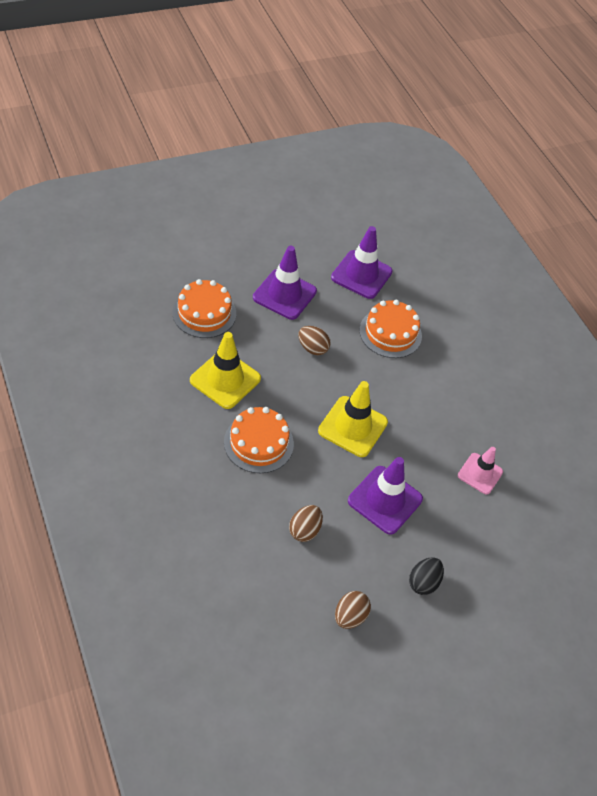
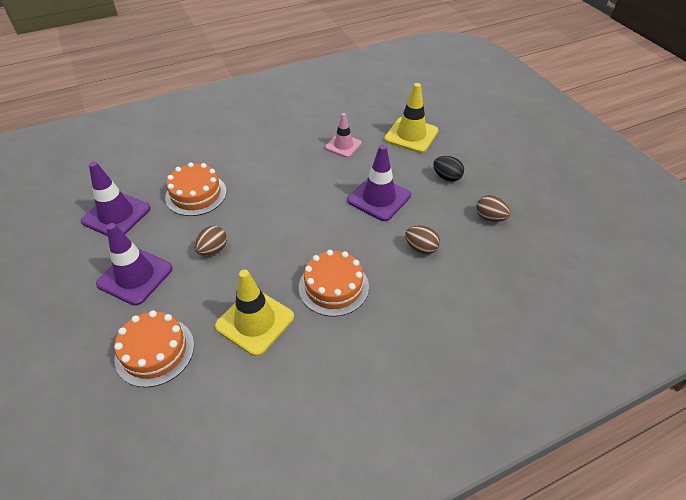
camera: 85 degrees left, 5 degrees down
(352, 426) = (306, 219): yellow traffic cone -> yellow traffic cone (411, 135)

